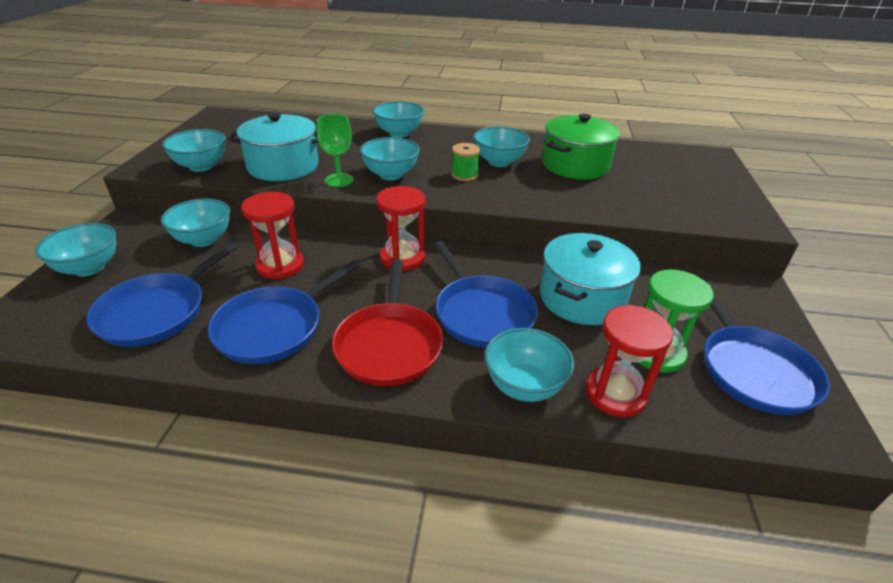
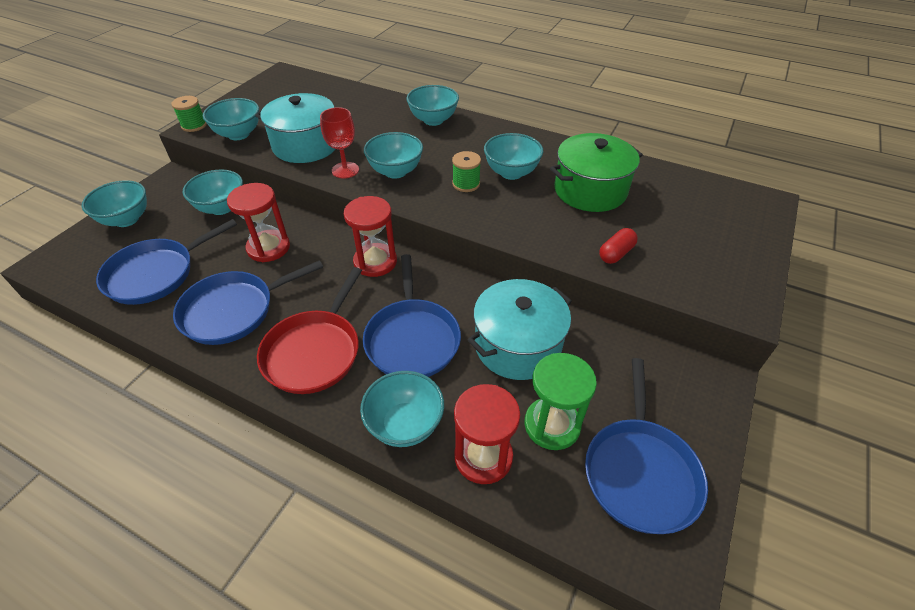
camera: 20 degrees right, 10 degrees up
(143, 165) = (194, 125): none -> green spool
(339, 180) = (345, 170): green goblet -> red goblet
(631, 205) = (616, 253): none -> red capsule

